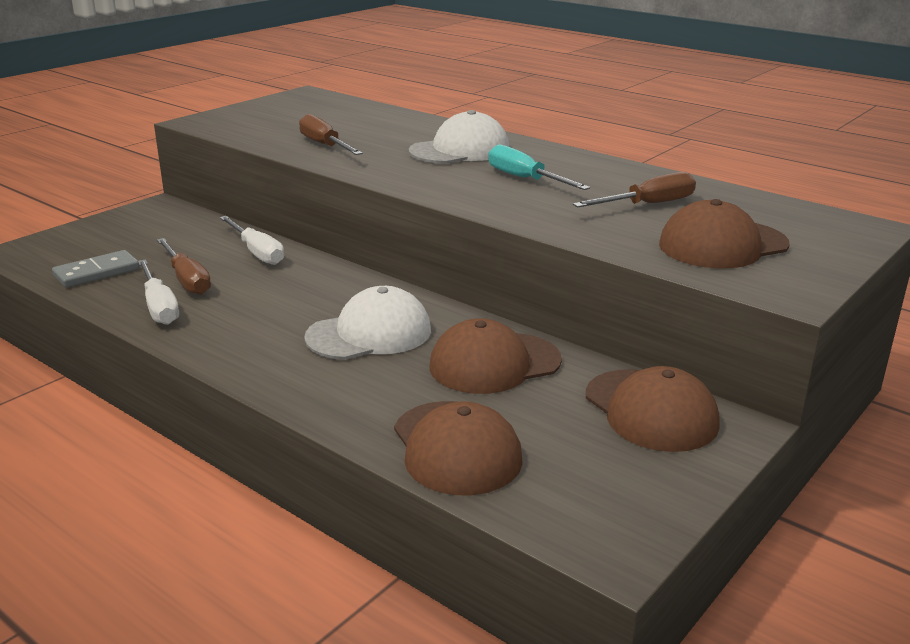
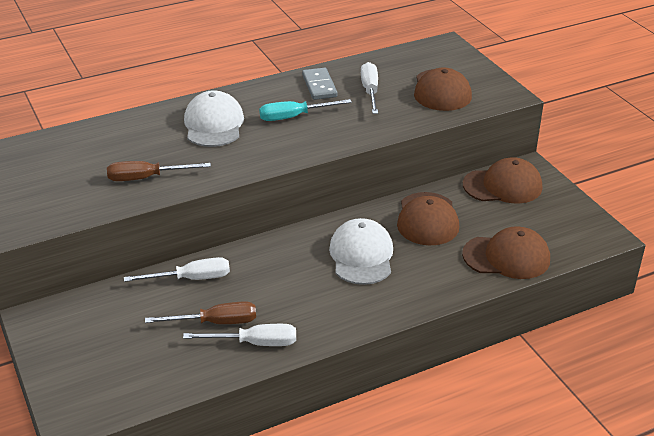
camera: 65 degrees left, 10 degrees up
(97, 272) = (162, 370): grey domino -> grey domino (319, 86)
(648, 205) = (370, 91): brown screwdriver -> white screwdriver

